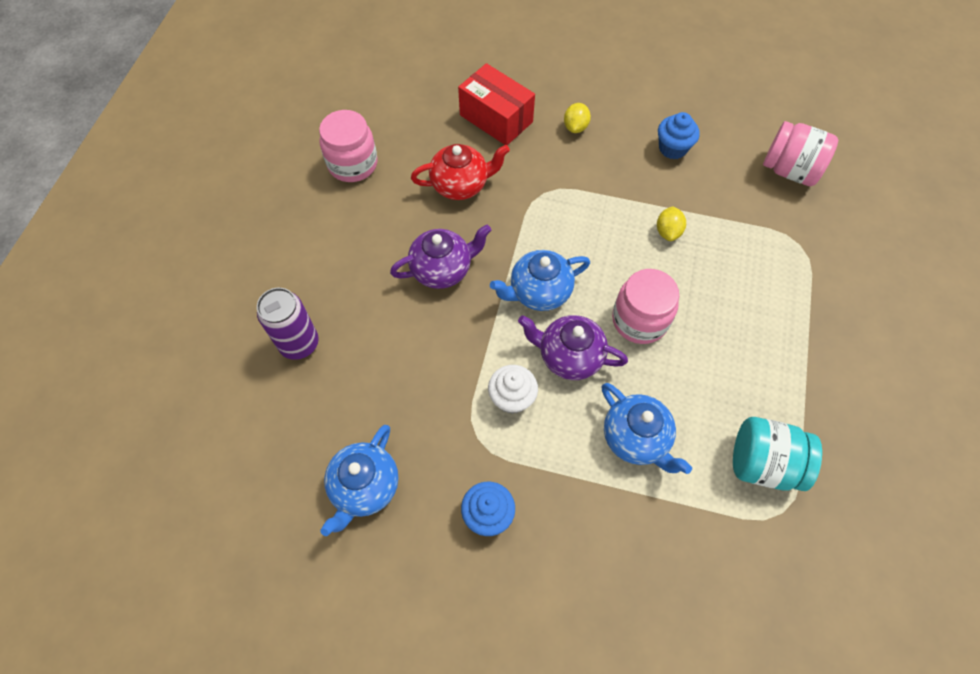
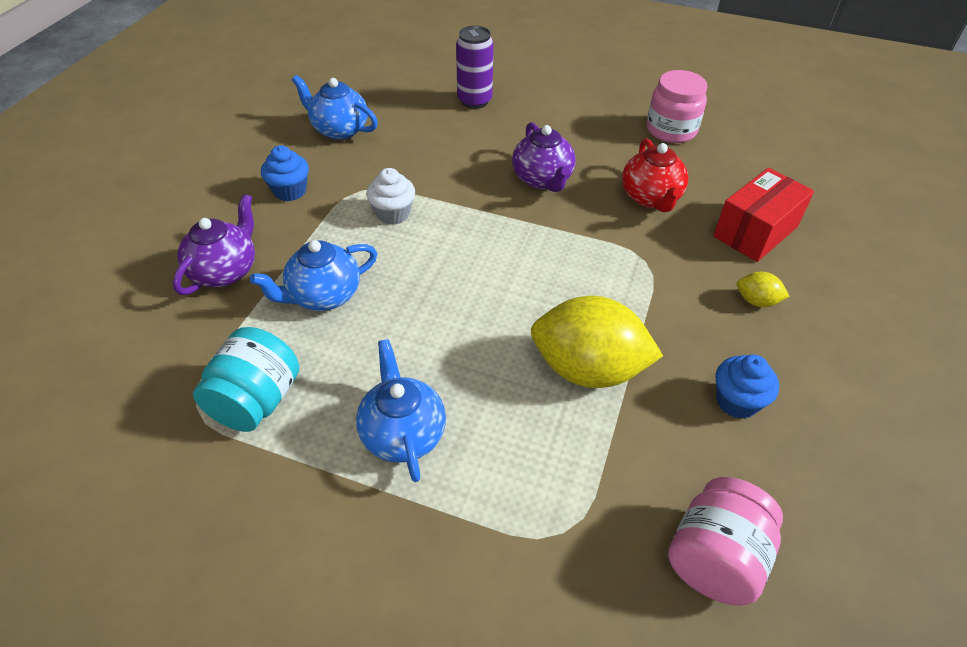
camera: 95 degrees right, 15 degrees down
(539, 292) = (509, 243): blue teapot -> blue teapot (403, 433)
(569, 356) = (428, 257): purple teapot -> purple teapot (225, 271)
(639, 320) = (462, 320): pink jar -> none
(668, 232) = (588, 369): yellow lemon -> yellow lemon, size x2.31

